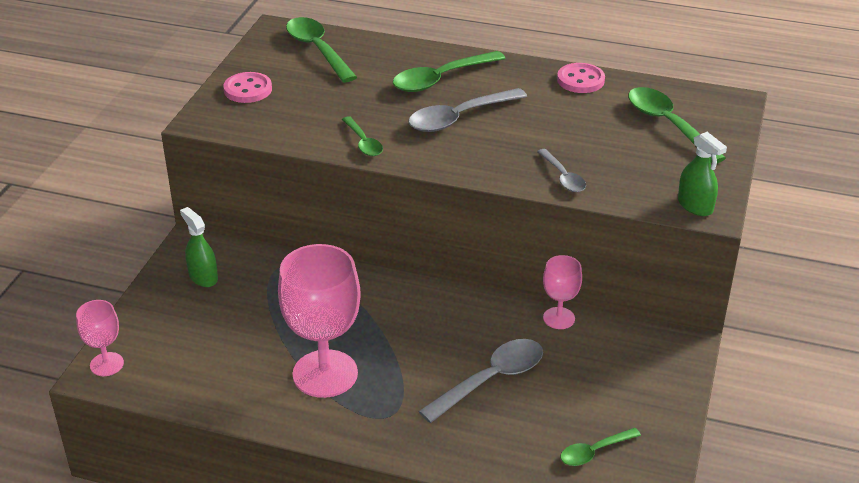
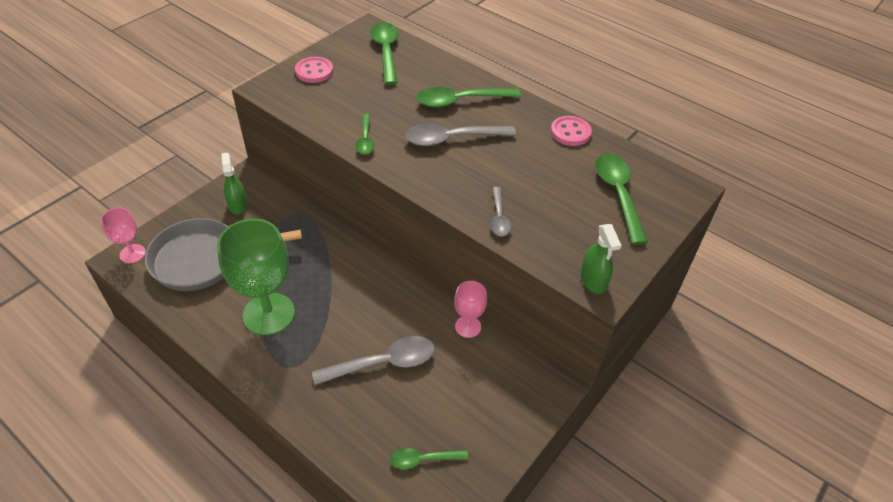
camera: 20 degrees right, 10 degrees up
(204, 344) = (204, 259): none -> grey pan
(325, 374) = (268, 314): pink goblet -> green goblet

